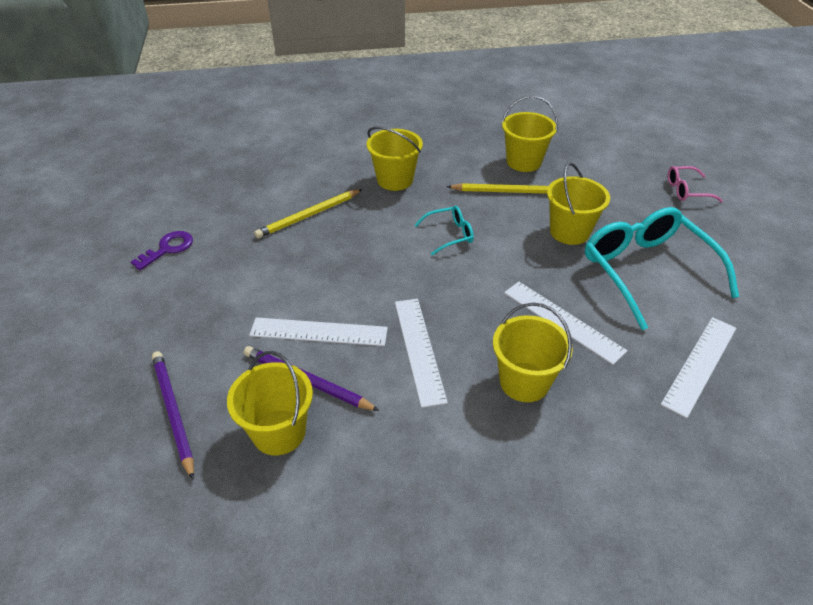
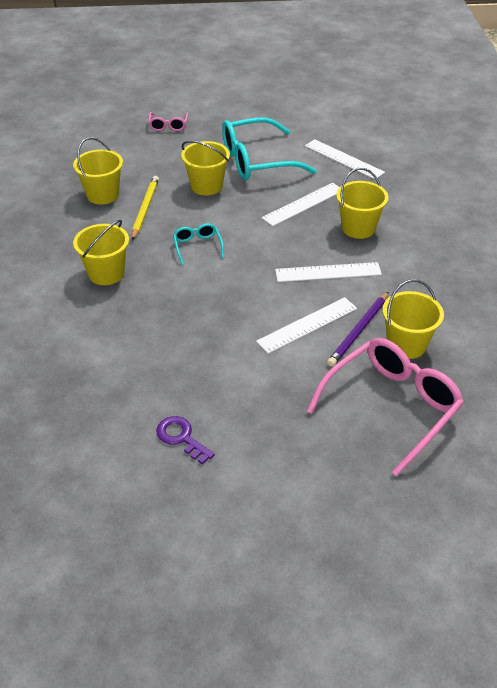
camera: 85 degrees left, 0 degrees up
(173, 412) = (391, 406): purple pencil -> pink glasses
(309, 216) = (150, 332): yellow pencil -> none
(319, 332) = (307, 325): white ruler -> white ruler turned 45 degrees clockwise

